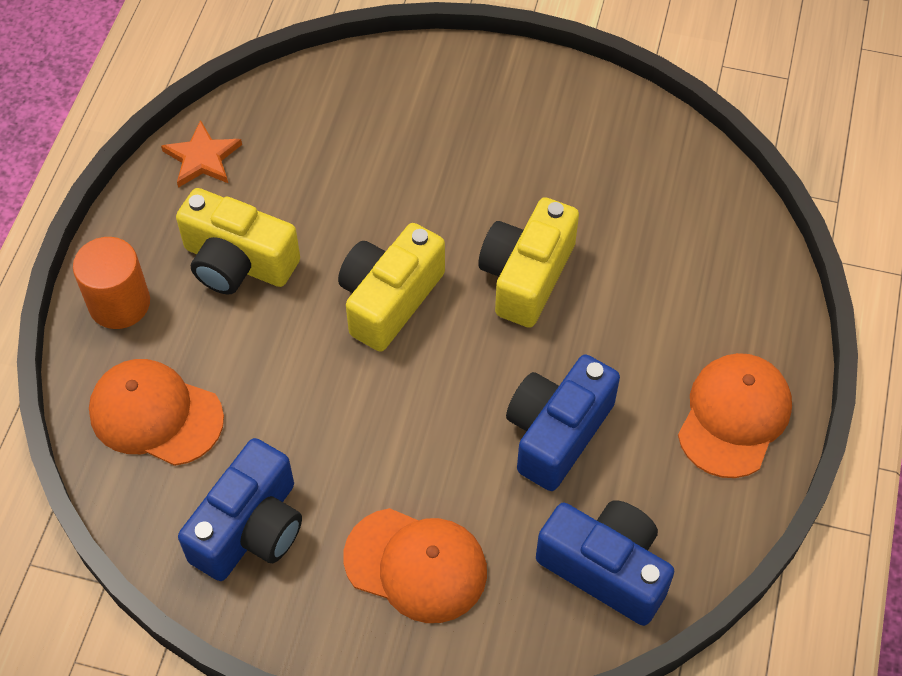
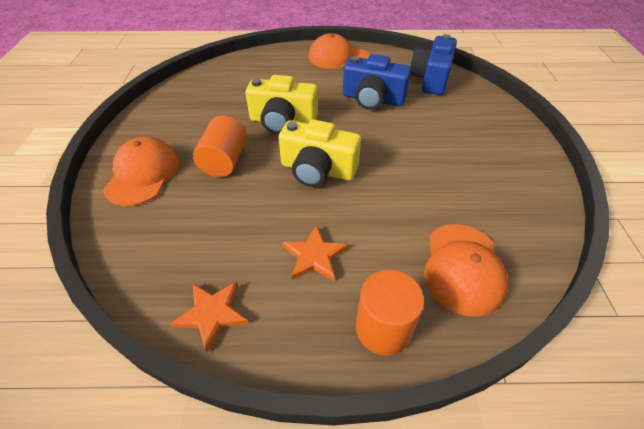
camera: 105 degrees left, 10 degrees down
(238, 262) = (314, 256): yellow camera -> orange star
(250, 528) = (502, 195): blue camera -> none
(416, 565) = (472, 129): orange cap -> orange cap (143, 174)
(448, 188) = (224, 161): none -> orange cylinder

